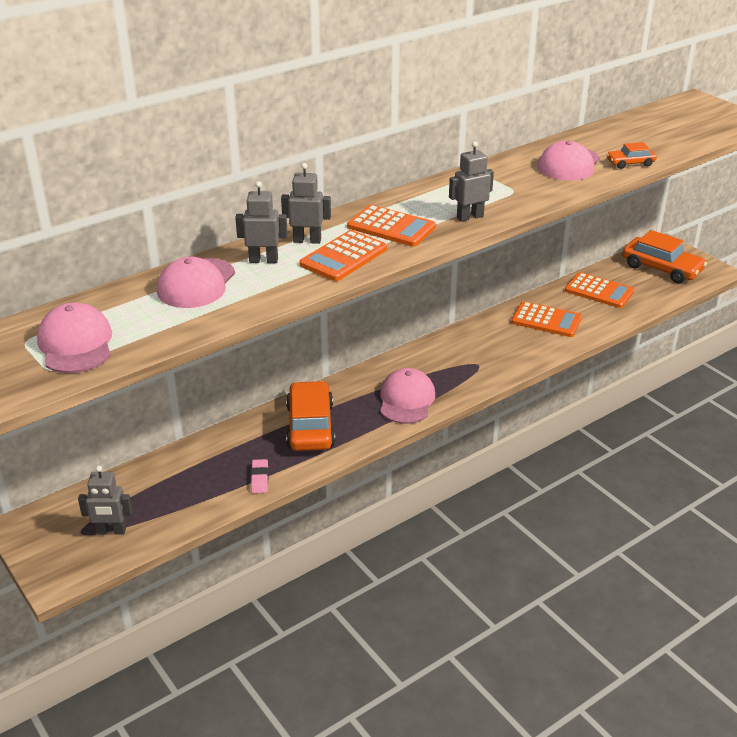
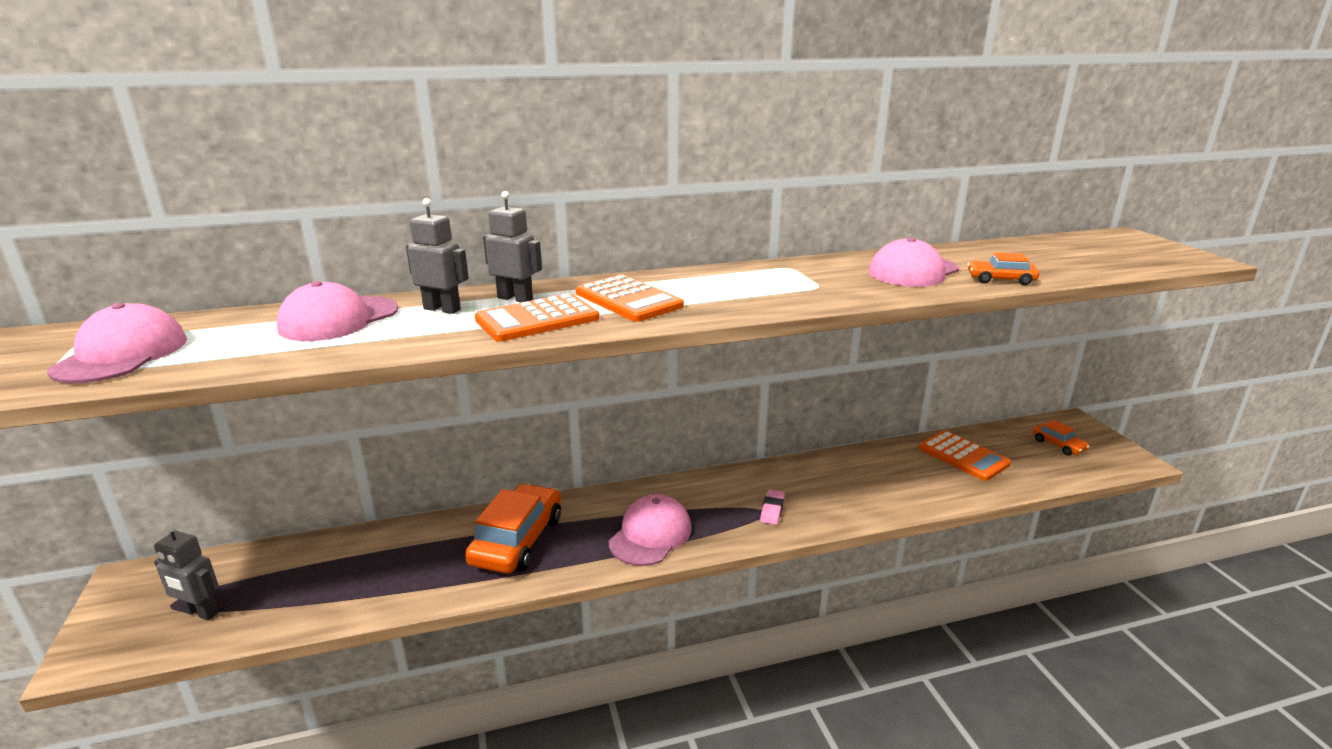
camera: 20 degrees right, 10 degrees down
(259, 478) = (410, 591): pink eraser -> pink eraser (772, 510)
(469, 217) = (737, 303): grey robot -> none
(546, 320) = (878, 477): orange calculator -> none
(661, 268) = (1058, 445): orange car -> orange car, size x0.50

